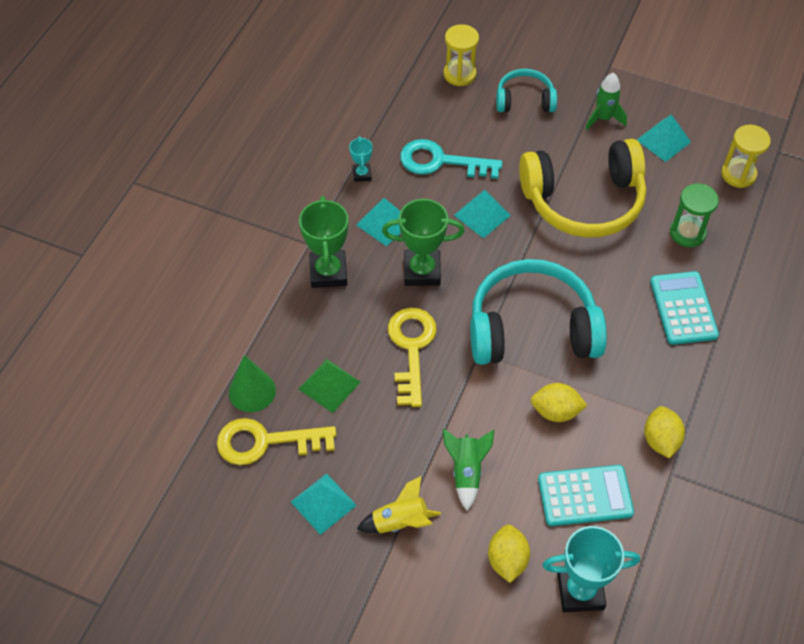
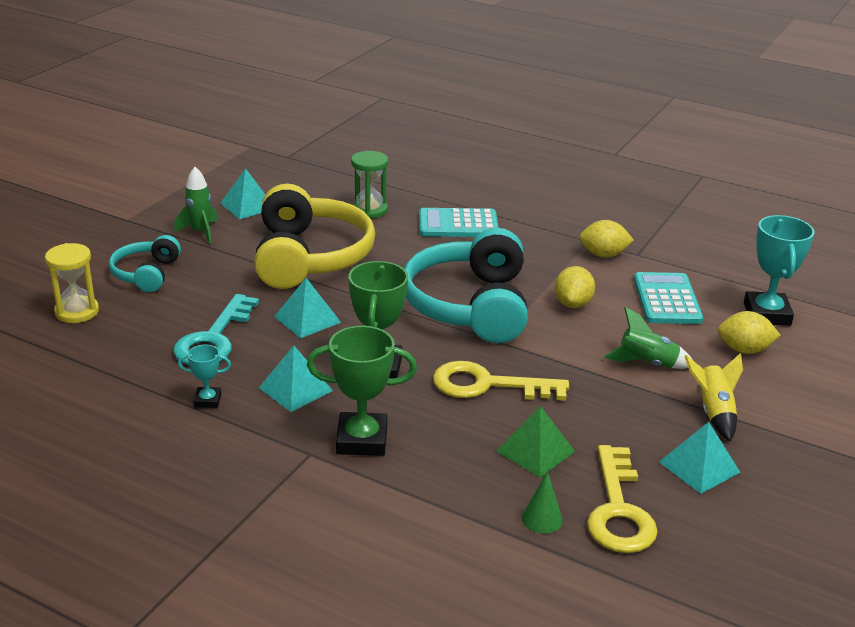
camera: 85 degrees left, 25 degrees down
(252, 391) = (542, 519): green cone -> green cone, size x0.64
(738, 174) = (307, 177): yellow hourglass -> none

